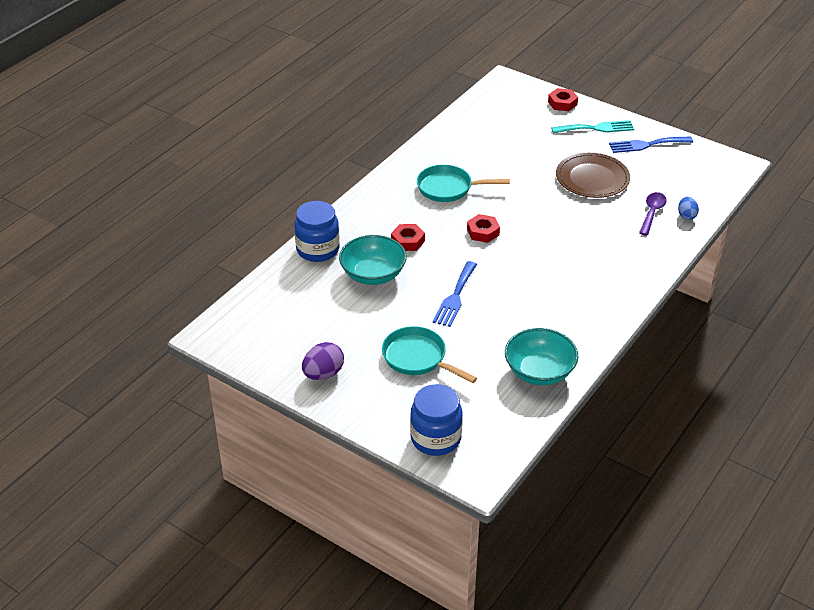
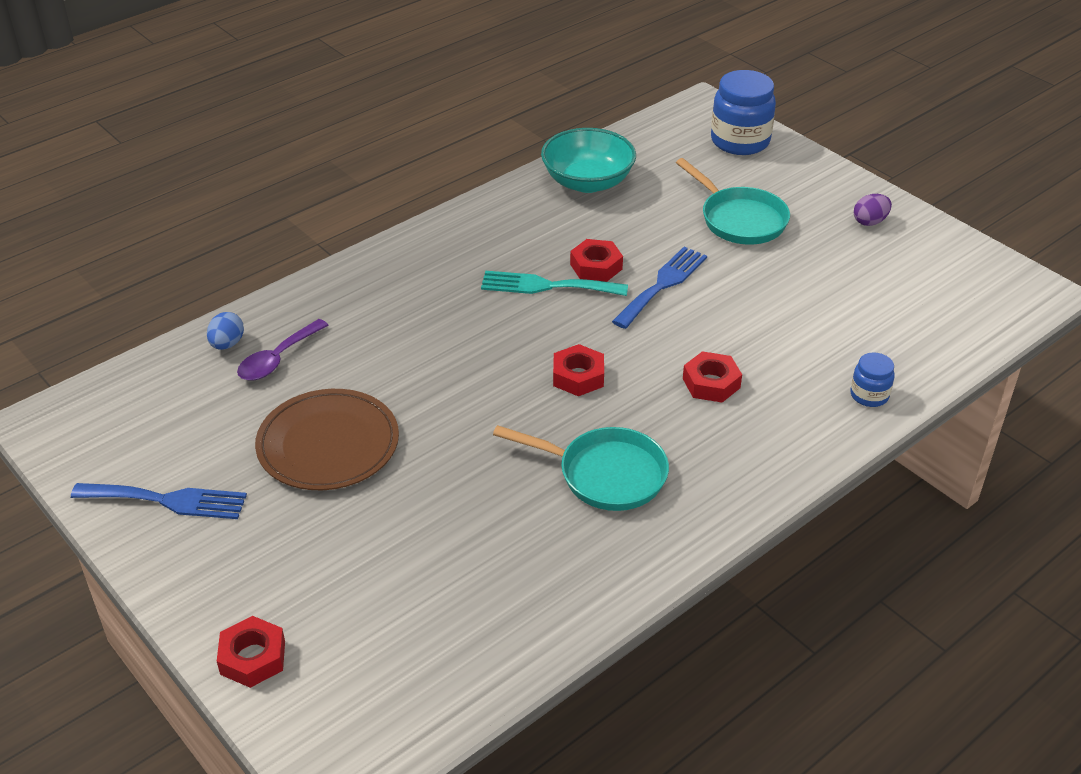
camera: 165 degrees left, 0 degrees up
(318, 249) = (869, 395): blue jar -> blue jar, size x0.52
(323, 374) = (870, 222): purple egg -> purple egg, size x0.65
(373, 274) = (781, 338): turquoise bowl -> none
(502, 302) = (596, 266): none -> red nut
(596, 128) = (232, 565): turquoise fork -> turquoise fork (546, 286)

